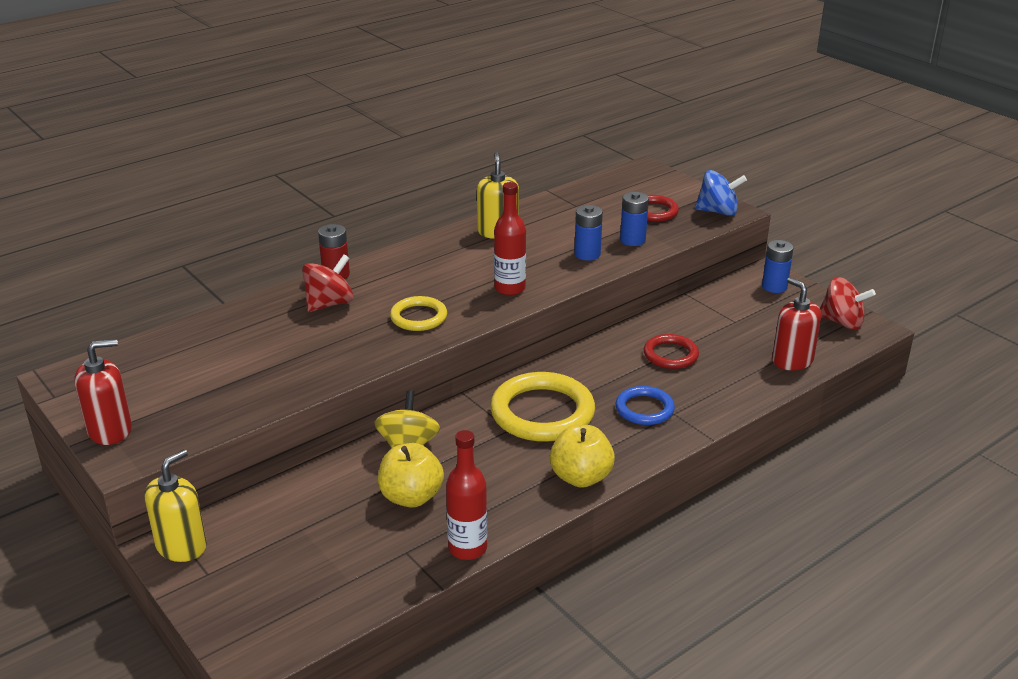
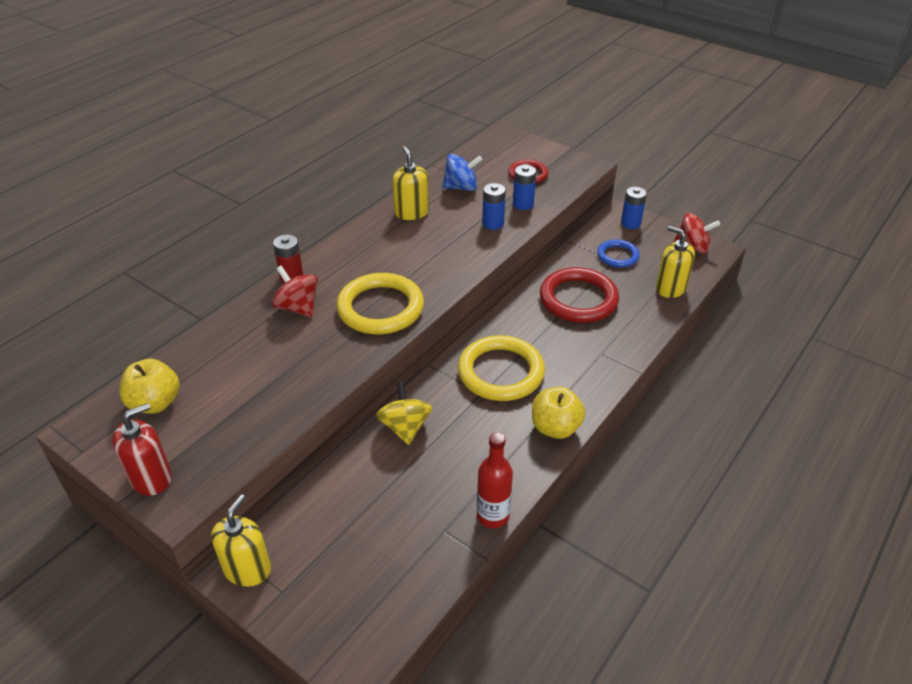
camera: 15 degrees left, 10 degrees up
(329, 304) = (298, 308): red spinning top -> red spinning top turned 75 degrees counterclockwise
(411, 497) = (427, 475): yellow apple -> yellow apple (155, 403)
(418, 317) = (380, 308): yellow ring -> yellow ring, size x1.77
(510, 288) = (444, 267): red bottle -> none
(644, 409) = (578, 353): blue ring -> blue ring (617, 256)
(670, 355) = (578, 299): red ring -> red ring, size x1.77
(718, 211) = (577, 167): blue spinning top -> blue spinning top (461, 187)
(792, 360) = (670, 288): red soap dispenser -> yellow soap dispenser

